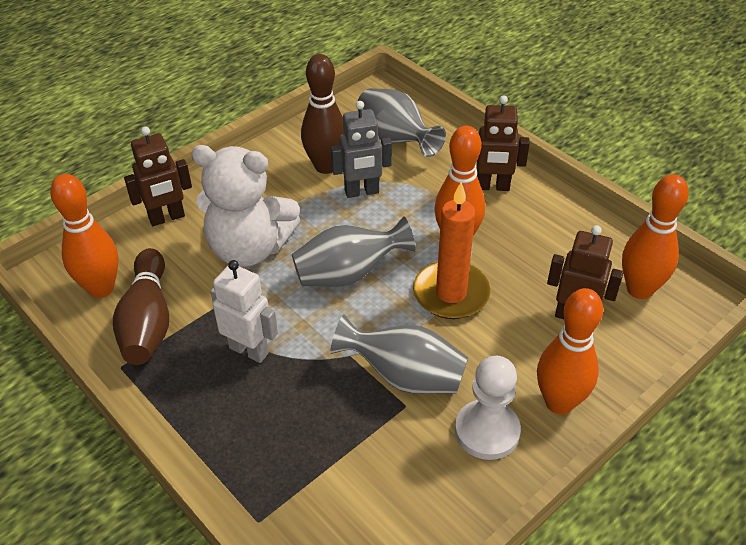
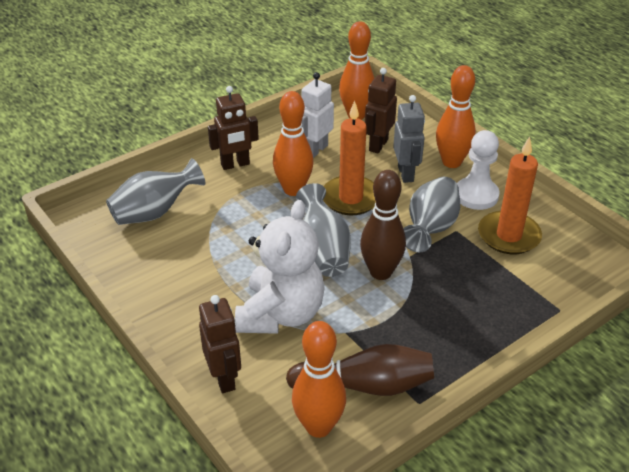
camera: 85 degrees left, 5 degrees down
(249, 350) = (402, 314): white robot -> white robot (315, 150)
(326, 166) = (179, 259): brown bowling pin -> brown bowling pin (380, 272)
(362, 192) = (222, 238): grey robot -> grey robot (406, 174)
(403, 468) = (508, 235): none -> orange candle
(492, 187) = (235, 164): brown robot -> brown robot turned 60 degrees clockwise

